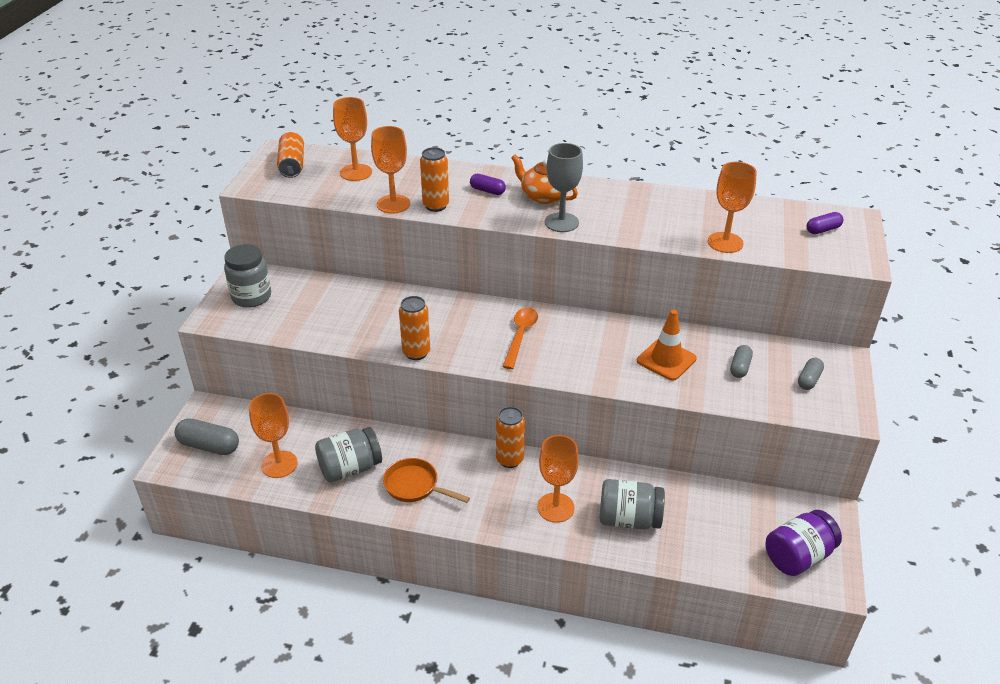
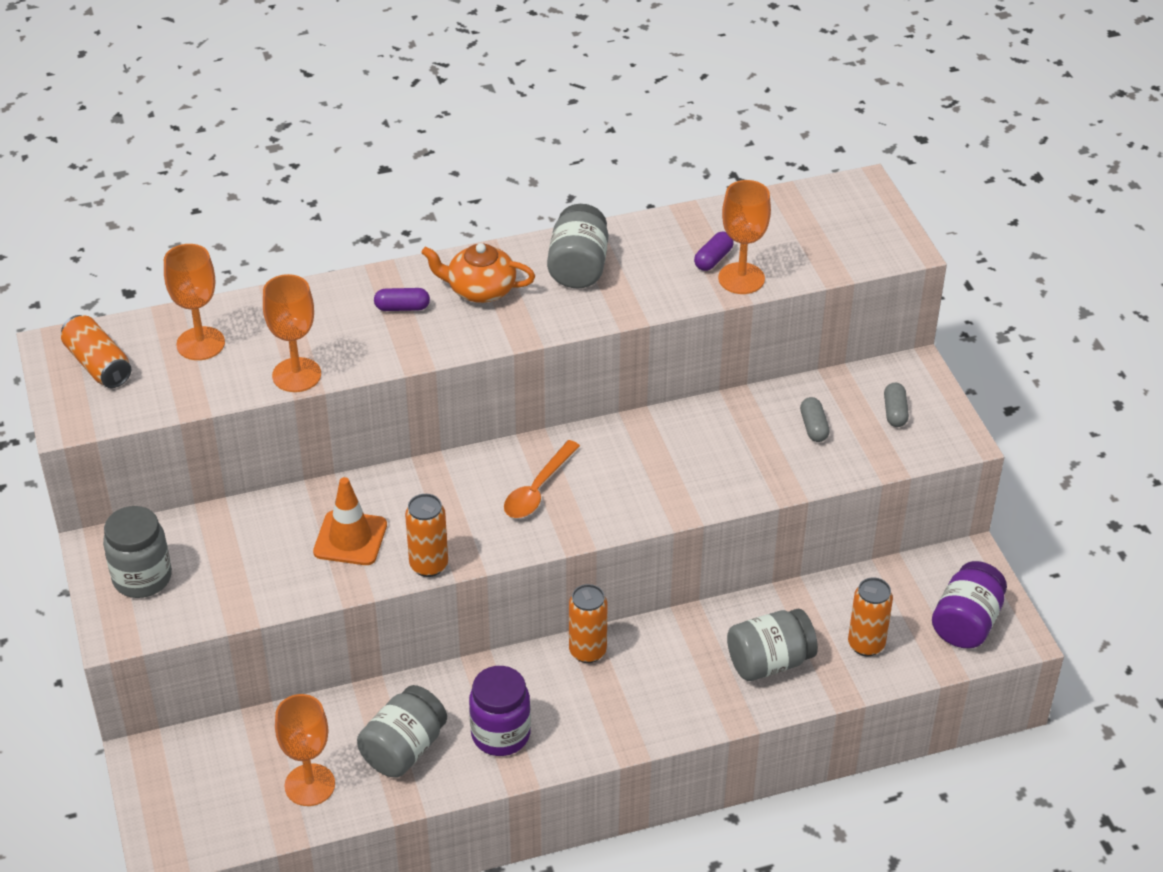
camera: 30 degrees left, 5 degrees up
(209, 446) = (195, 804): grey capsule -> none
(415, 486) = (500, 734): orange pan -> purple jar
(436, 206) = (354, 356): orange can -> orange can (866, 644)
(520, 336) = (538, 489): orange spoon -> orange spoon turned 135 degrees counterclockwise
(555, 507) = (681, 685): orange goblet -> none
(561, 222) = (532, 322): grey goblet -> none
(617, 203) = (578, 267): none -> grey jar
(666, 360) = (728, 451): orange traffic cone -> orange traffic cone (350, 538)
(823, 230) = (836, 218): purple capsule -> purple capsule (713, 259)

